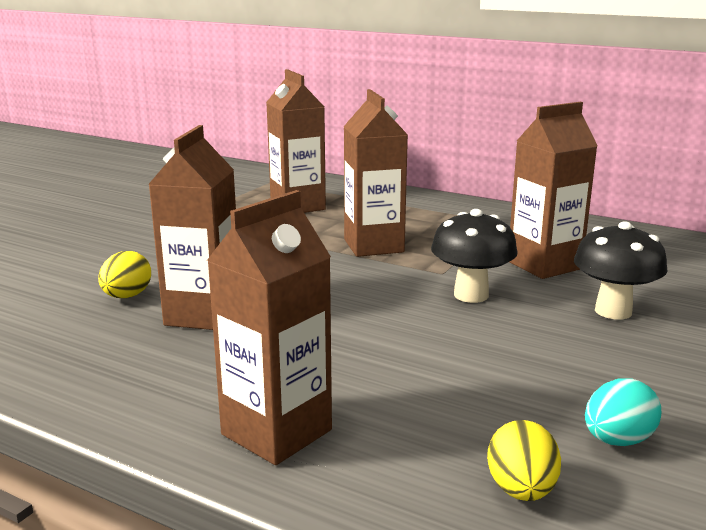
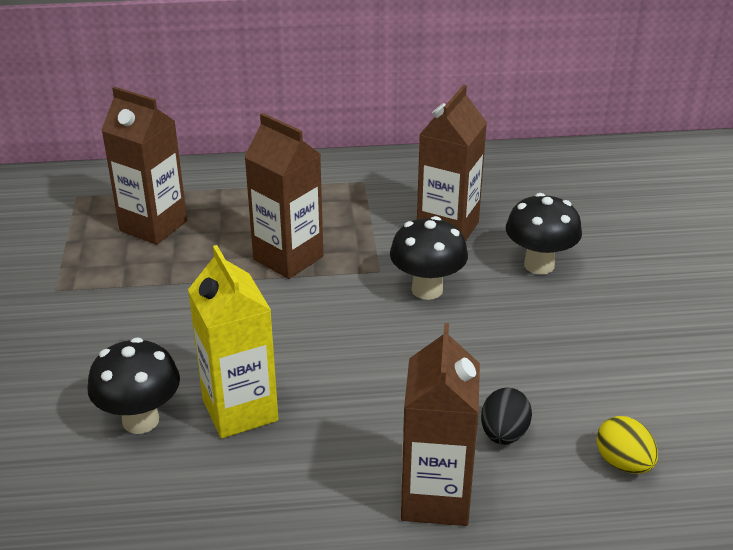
camera: 35 degrees left, 15 degrees up
(127, 296) = (140, 420): yellow egg -> black mushroom
(203, 315) = (240, 410): brown carton -> yellow carton
(411, 413) = (503, 434): none -> black egg
(617, 440) = (639, 393): turquoise egg -> none

